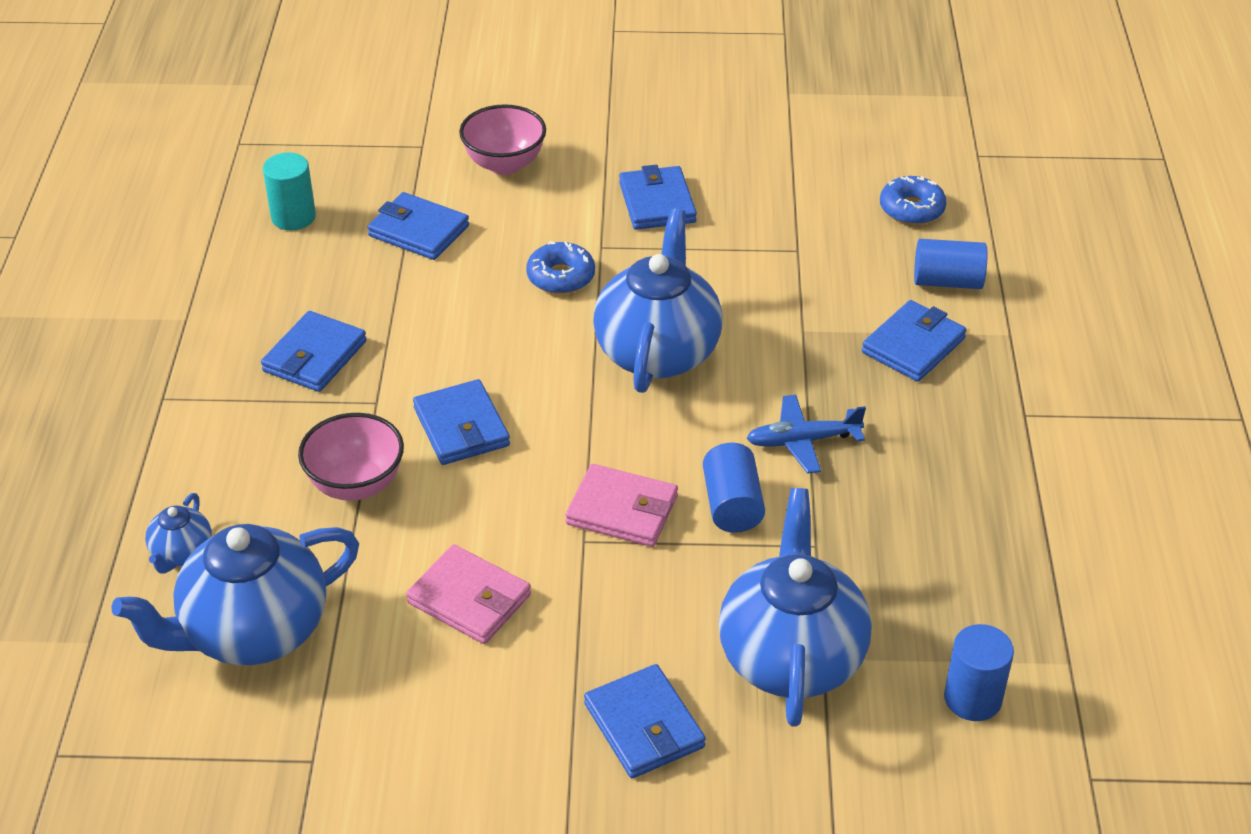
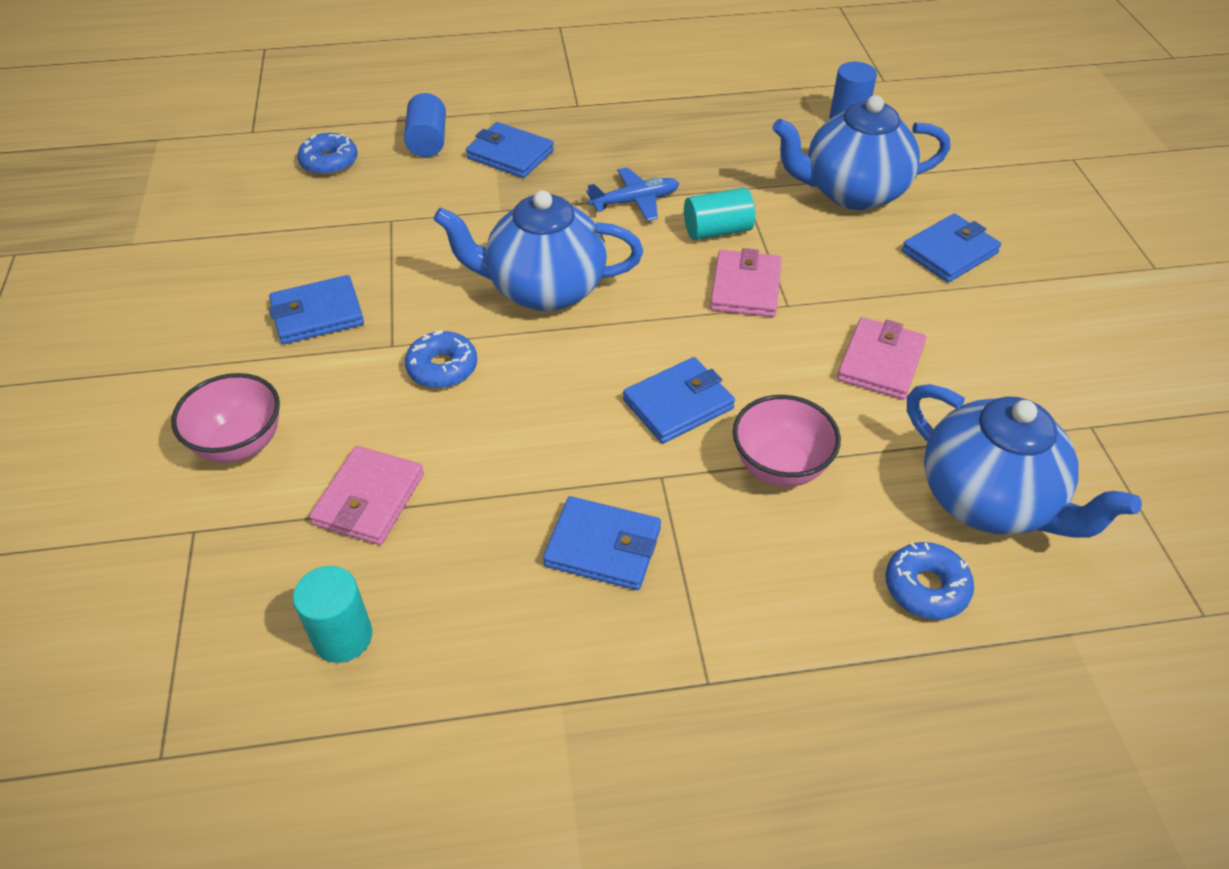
camera: 100 degrees left, 5 degrees up
(182, 554) = (926, 587): blue teapot -> blue donut
(419, 231) = (369, 499): blue wallet -> pink wallet
(732, 505) = (717, 231): blue cylinder -> turquoise cylinder
(802, 441) = (635, 201): blue plane -> blue plane turned 90 degrees counterclockwise

